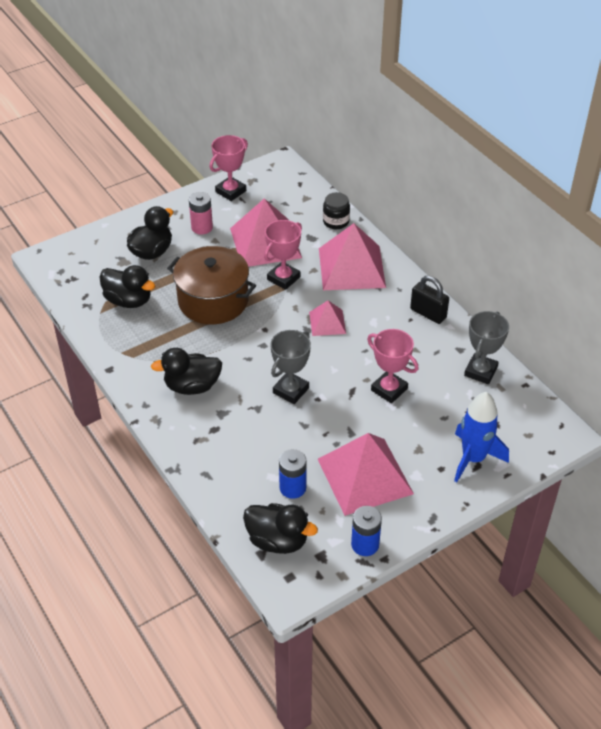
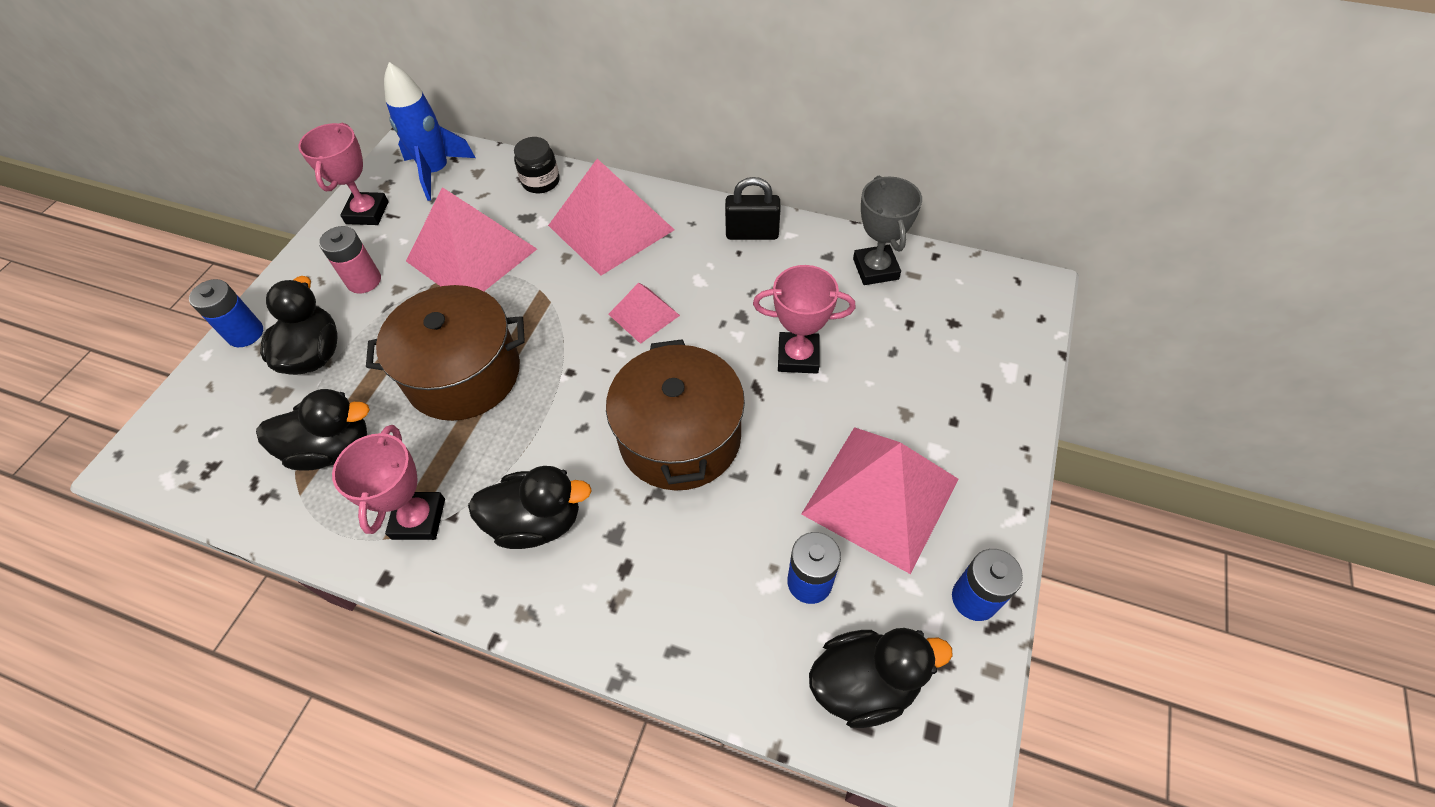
camera: 35 degrees left, 10 degrees up
(128, 224) = (245, 333): none -> blue battery
(192, 386) = (537, 522): black duck -> black duck turned 135 degrees counterclockwise
(283, 278) = (536, 288): pink trophy -> pink trophy (418, 519)
(291, 390) = (679, 437): grey trophy -> brown pot
(473, 458) = (974, 383): blue rocket -> blue rocket (436, 172)

